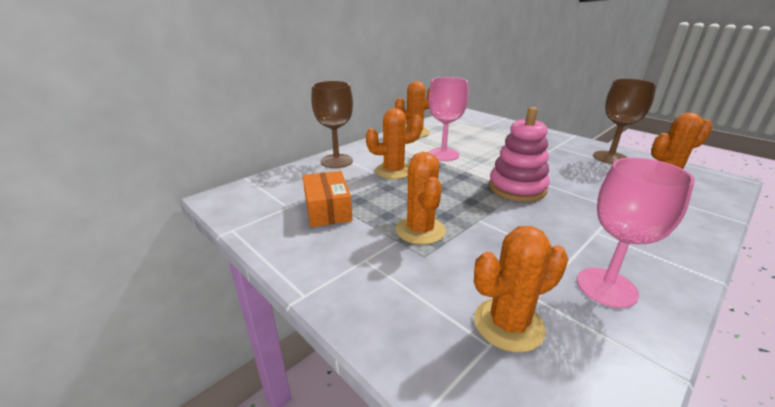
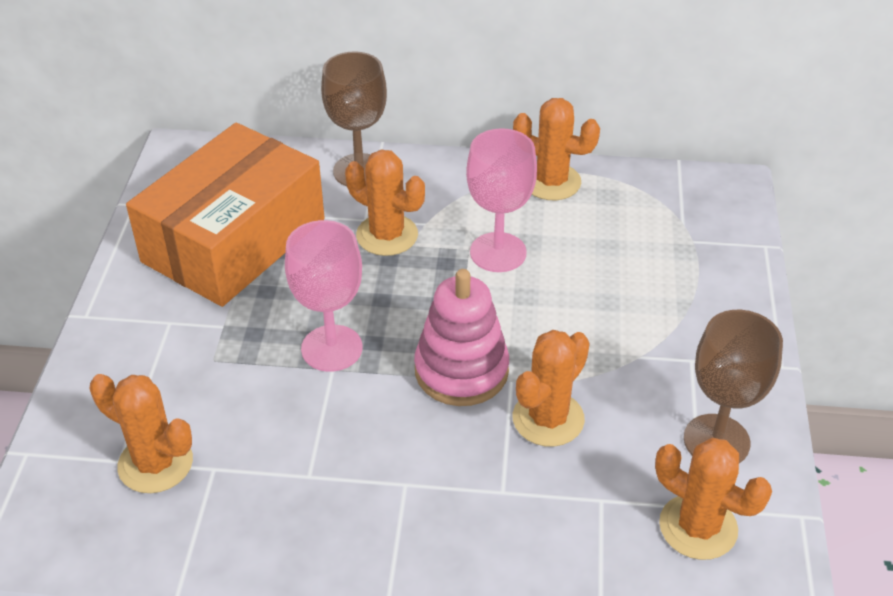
camera: 50 degrees right, 15 degrees up
(328, 209) = (234, 240): orange box -> orange box, size x2.01
(420, 230) = (260, 333): orange cactus -> orange cactus (548, 419)
(606, 287) = (280, 519): pink goblet -> pink goblet (332, 348)

